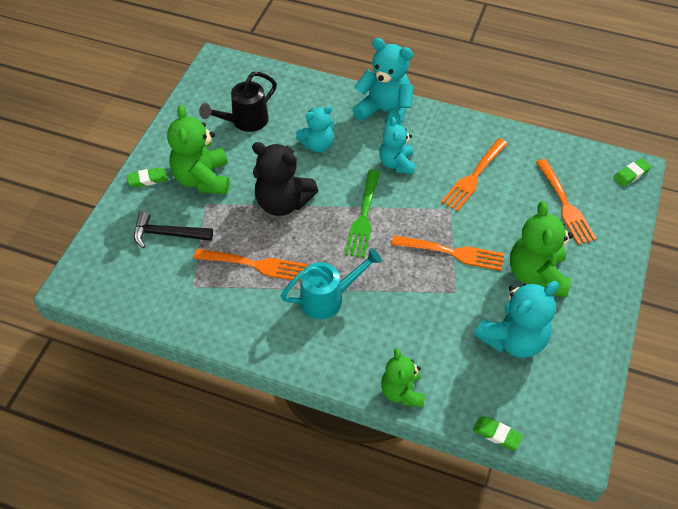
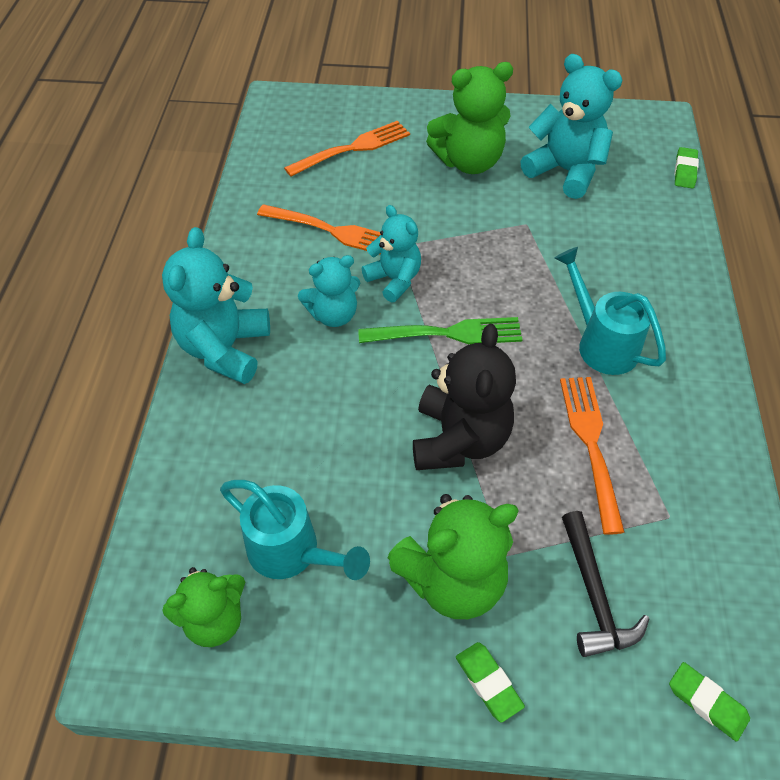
camera: 105 degrees left, 0 degrees up
(245, 121) = (292, 552): black watering can -> turquoise watering can
(317, 145) = (321, 423): turquoise teddy bear -> turquoise teddy bear (394, 280)
(402, 392) = (686, 249): green teddy bear -> green teddy bear (214, 619)
(452, 253) = (469, 234): orange fork -> none
(631, 174) = (287, 102): green eraser -> green eraser (707, 702)

